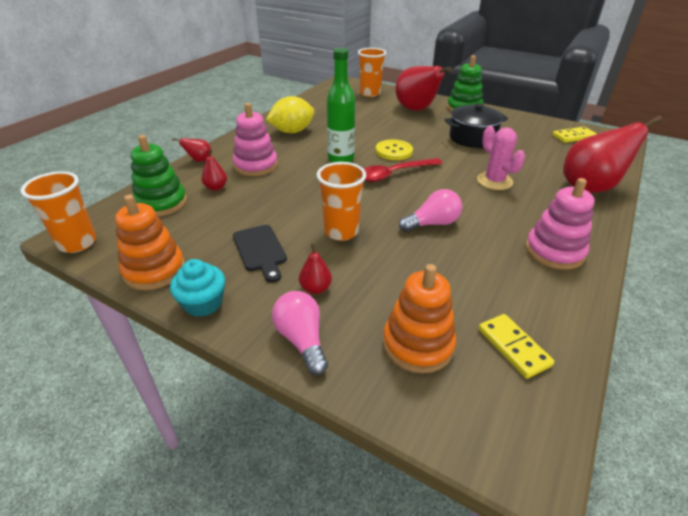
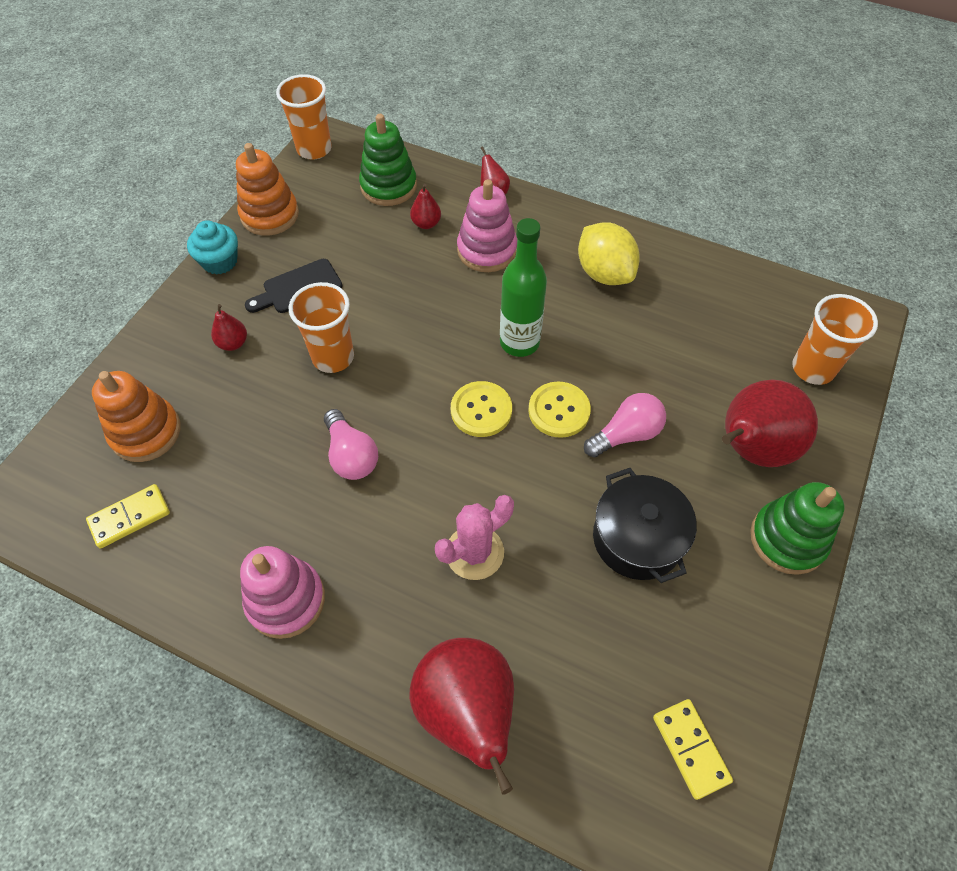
camera: 85 degrees right, 20 degrees up
(302, 340) = (164, 341): pink light bulb -> pink light bulb (626, 434)
(393, 174) = (481, 410): red spoon -> yellow button

